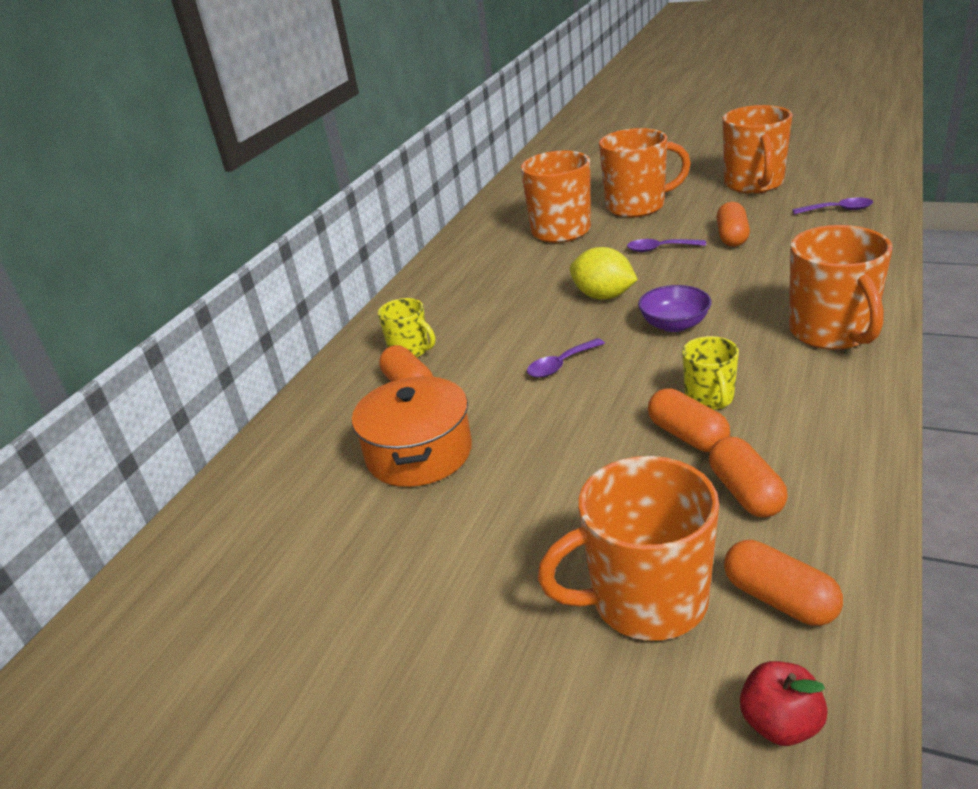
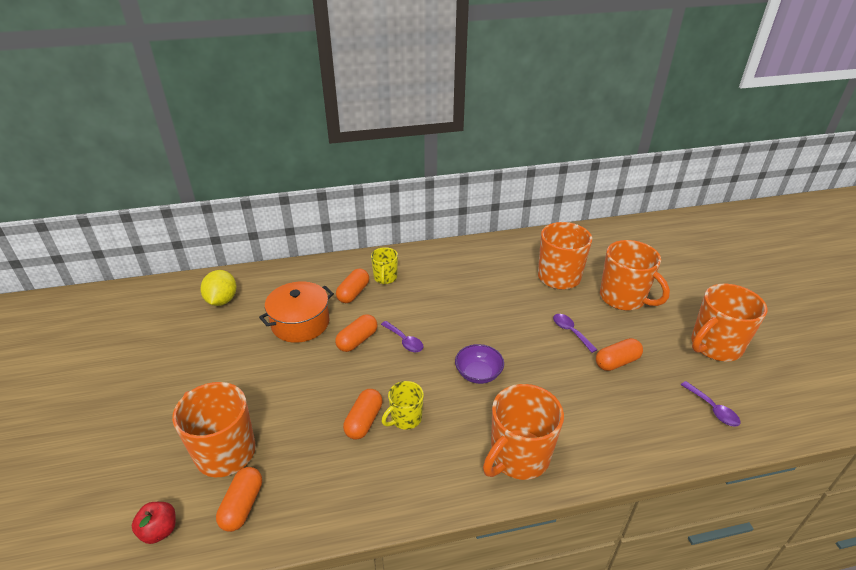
camera: 50 degrees right, 5 degrees up
(560, 365) = (404, 341): purple spoon -> purple spoon turned 150 degrees counterclockwise
(603, 296) = (491, 329): yellow lemon -> yellow lemon (222, 300)
(745, 493) = (323, 464): orange capsule -> orange capsule (357, 340)

